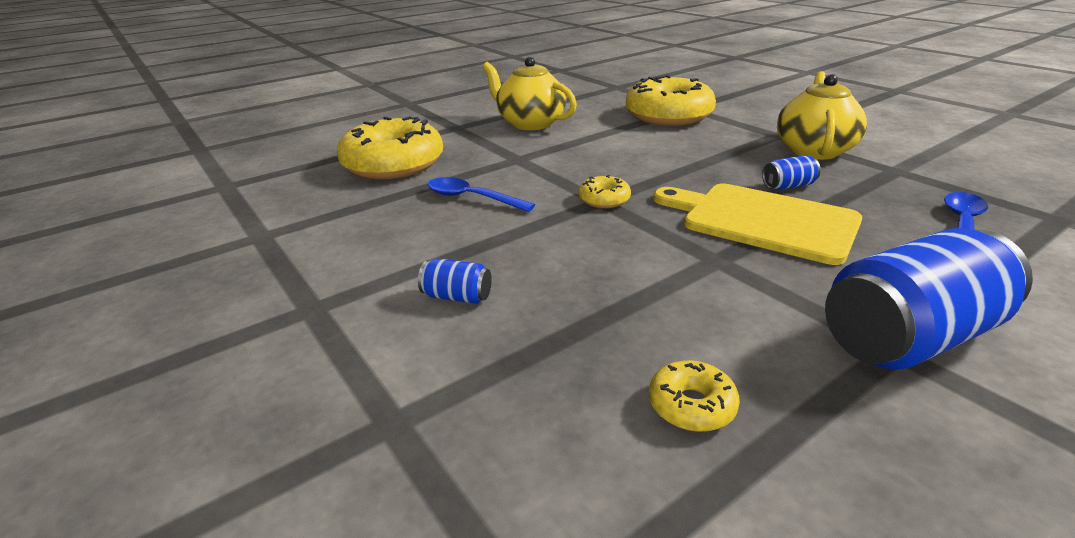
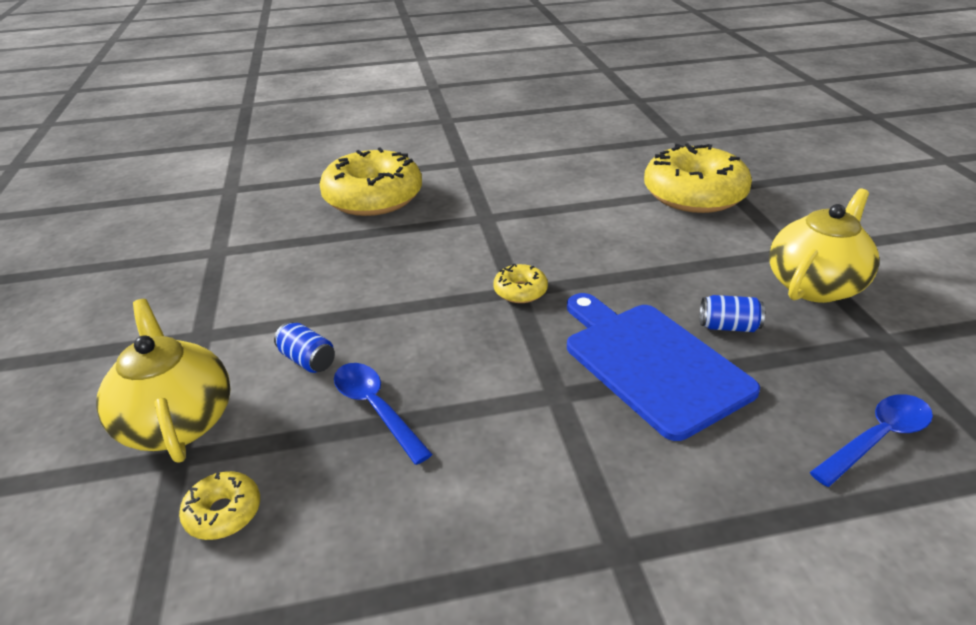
camera: 25 degrees right, 5 degrees up
(472, 198) = (406, 256): blue spoon -> blue spoon (376, 409)
(530, 123) = (538, 173): yellow teapot -> yellow teapot (177, 421)
(691, 405) = (389, 531): yellow donut -> yellow donut (223, 513)
(762, 221) = (651, 363): yellow cutting board -> blue cutting board
(908, 337) = (651, 545): blue can -> none

